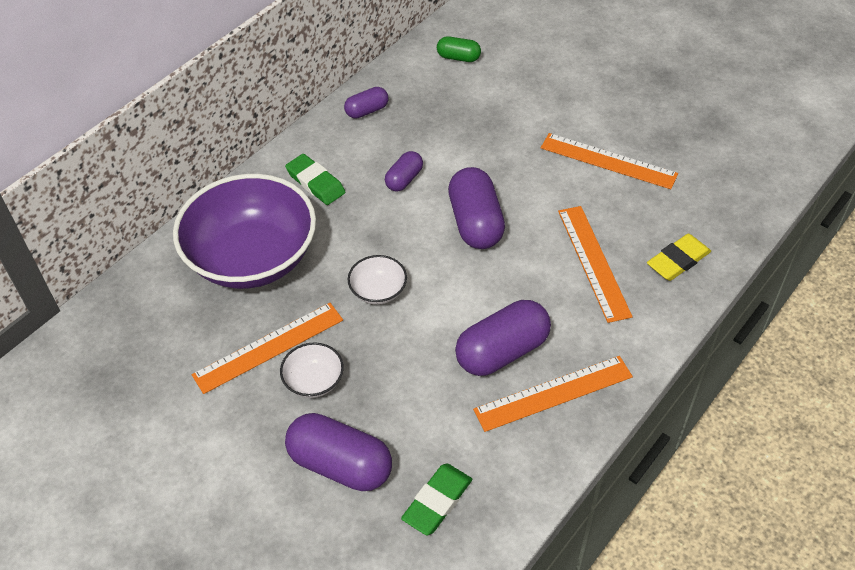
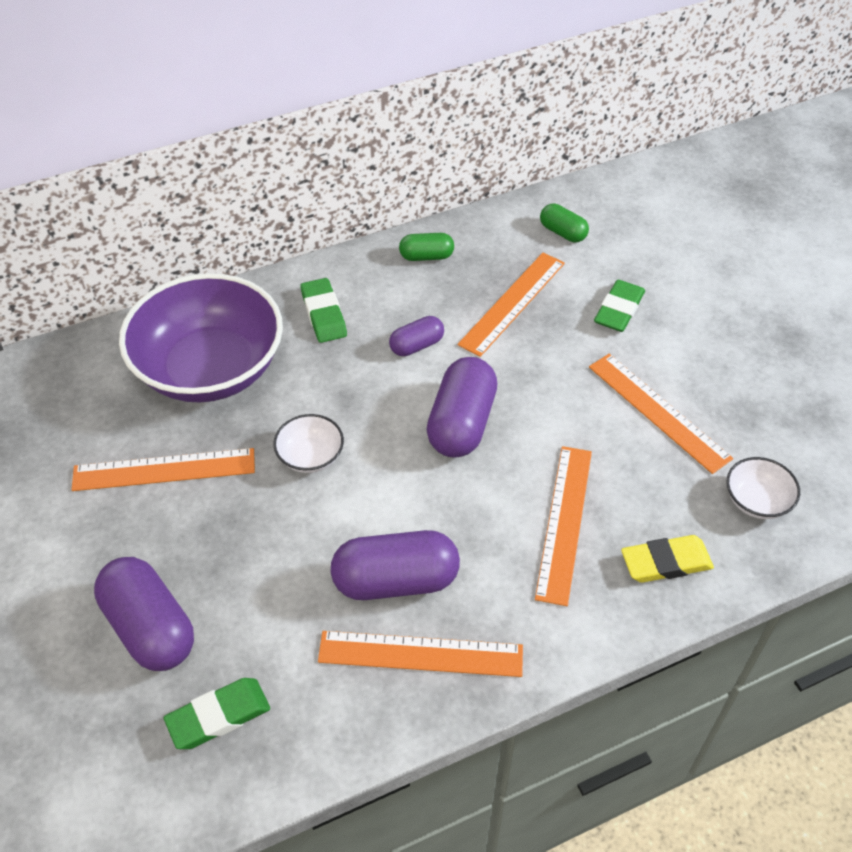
camera: 25 degrees right, 0 degrees up
(314, 381) = (183, 525): white bowl -> white bowl (756, 501)
(367, 111) = (426, 256): purple capsule -> green capsule
(455, 122) = (512, 303): none -> orange ruler
(535, 99) = (619, 310): none -> green eraser

